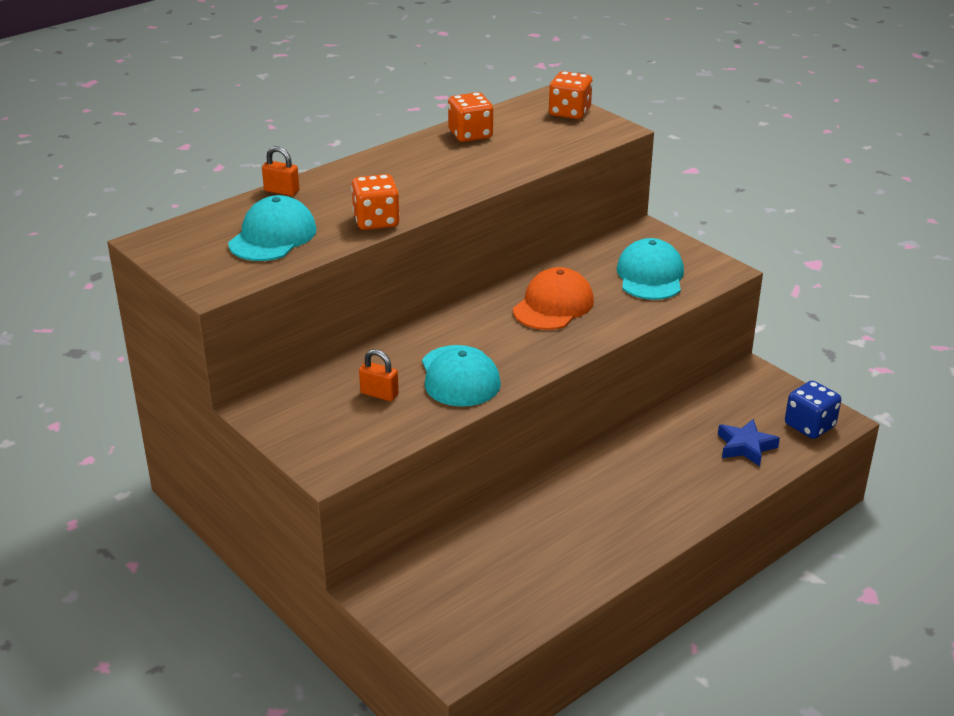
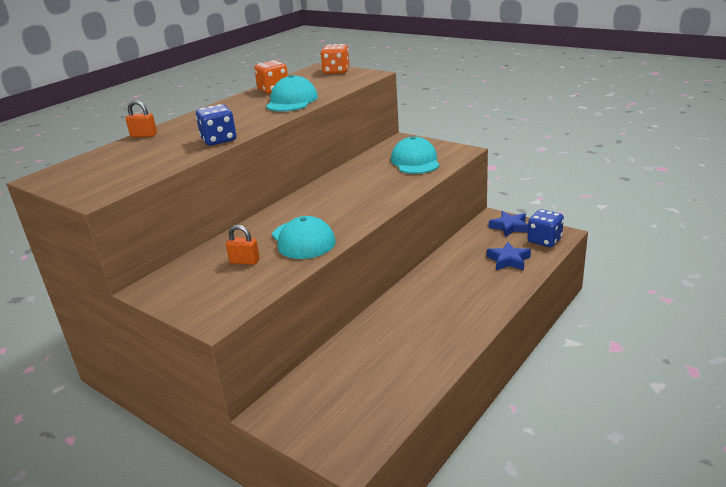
camera: 10 degrees left, 5 degrees down
(273, 236) = (141, 160): turquoise cap -> turquoise cap (292, 101)
(376, 221) = (219, 140): orange dice -> blue dice
(553, 305) = (356, 187): orange cap -> none
(770, 394) = (509, 227): none -> blue star

